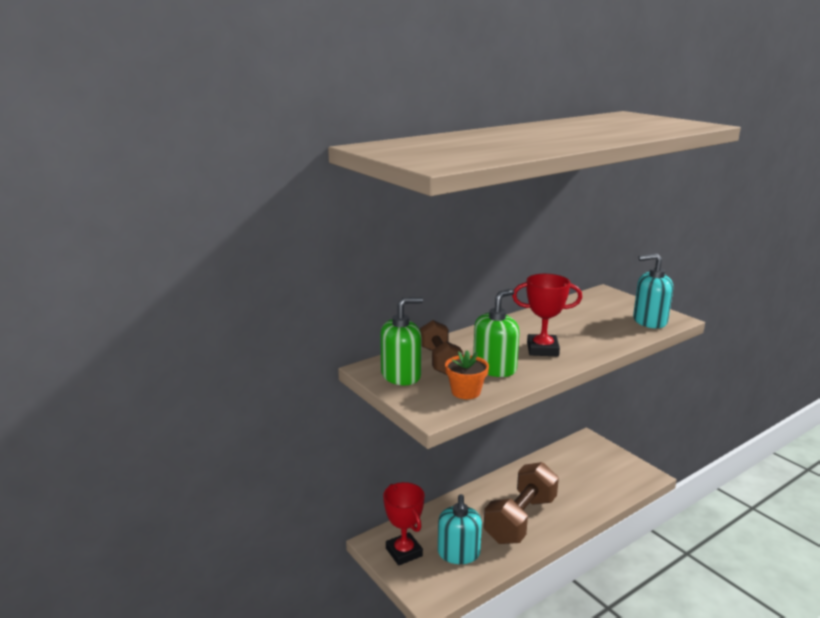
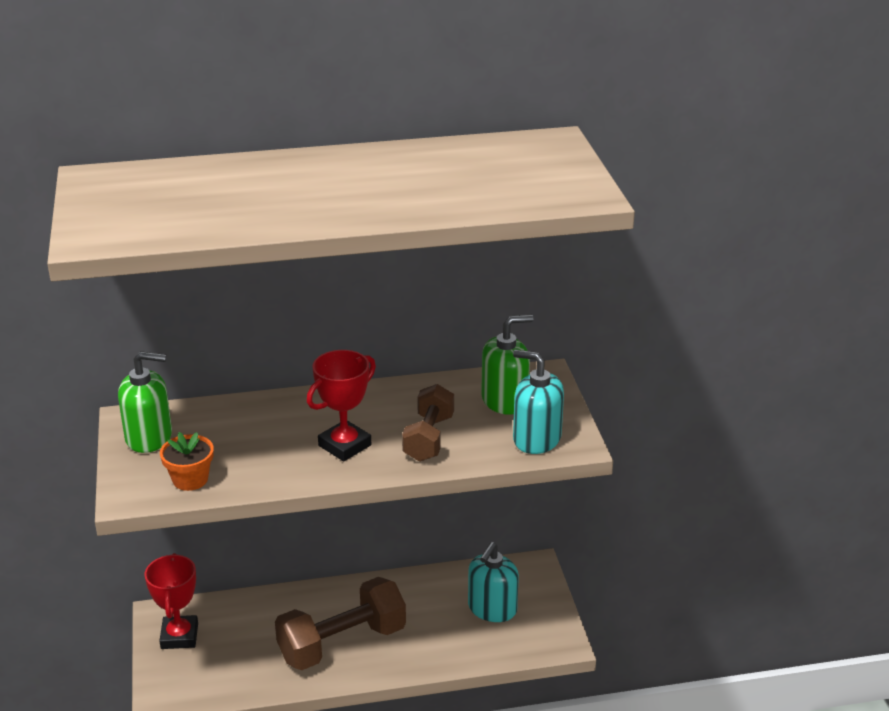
camera: 25 degrees right, 10 degrees up
(440, 361) = (211, 429): brown dumbbell -> brown dumbbell (428, 438)
(458, 553) = (235, 658): turquoise soap dispenser -> turquoise soap dispenser (492, 608)
(494, 368) = (258, 456): green soap dispenser -> green soap dispenser (505, 400)
(542, 349) = (344, 445): red trophy -> red trophy turned 75 degrees counterclockwise

